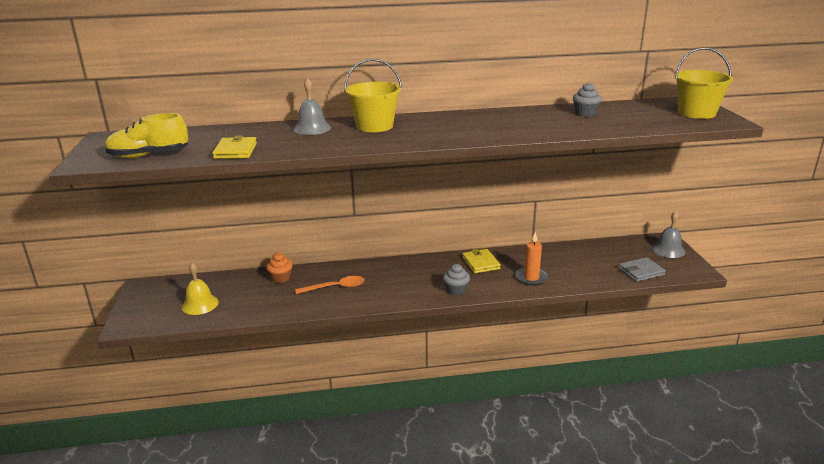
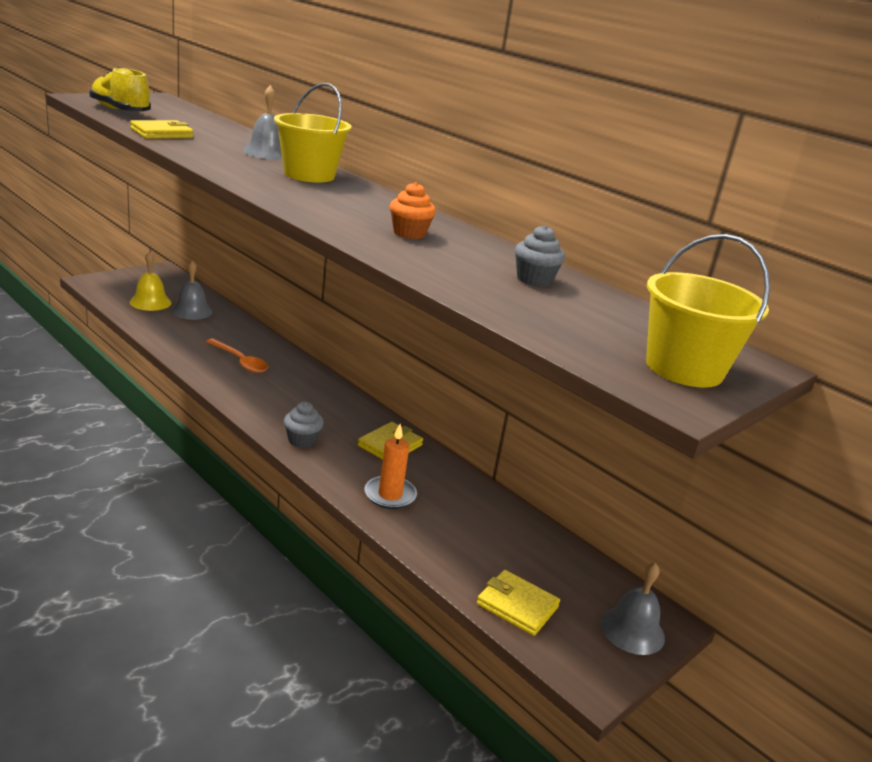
camera: 50 degrees right, 0 degrees up
(235, 289) = (192, 311): none -> grey bell
(280, 278) = (233, 328): orange cupcake -> orange cupcake (409, 233)
(641, 271) = (517, 605): grey wallet -> yellow wallet

